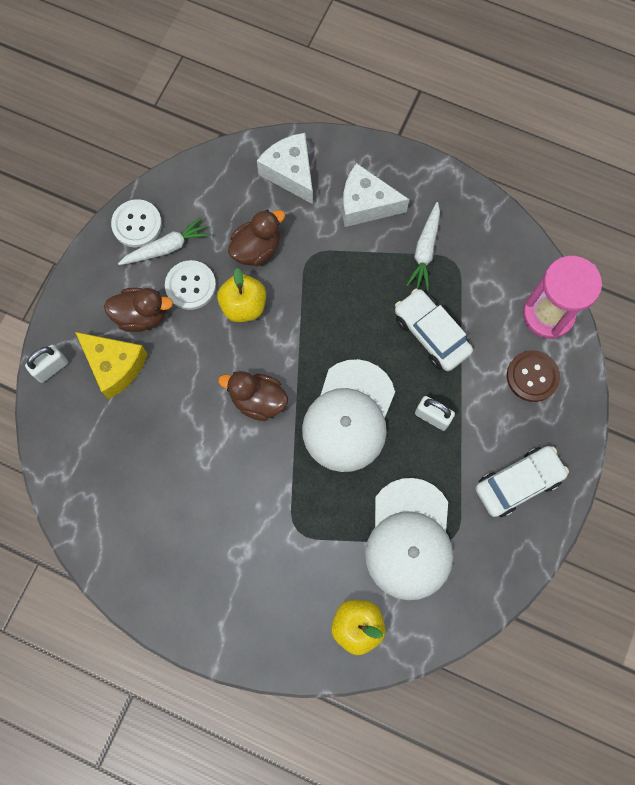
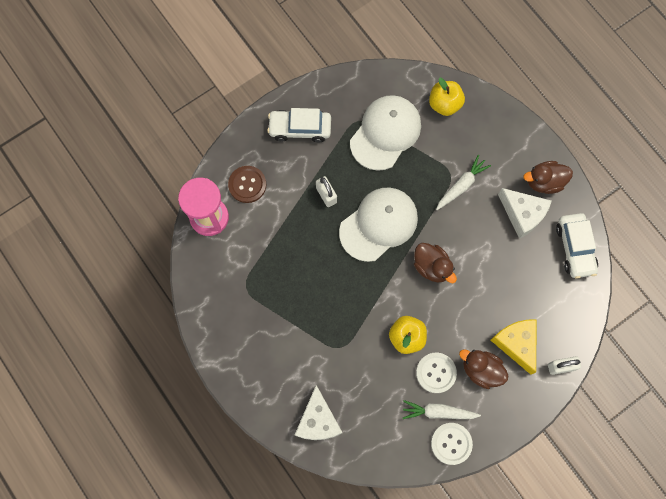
camera: 150 degrees left, 0 degrees up
(256, 249) = (375, 374): brown duck -> brown duck (544, 182)
(366, 204) = (279, 364): white cheese -> white cheese (522, 214)
(425, 250) = (260, 306): white carrot -> white carrot (461, 185)
(431, 334) = (293, 247): white car -> white car (575, 248)

